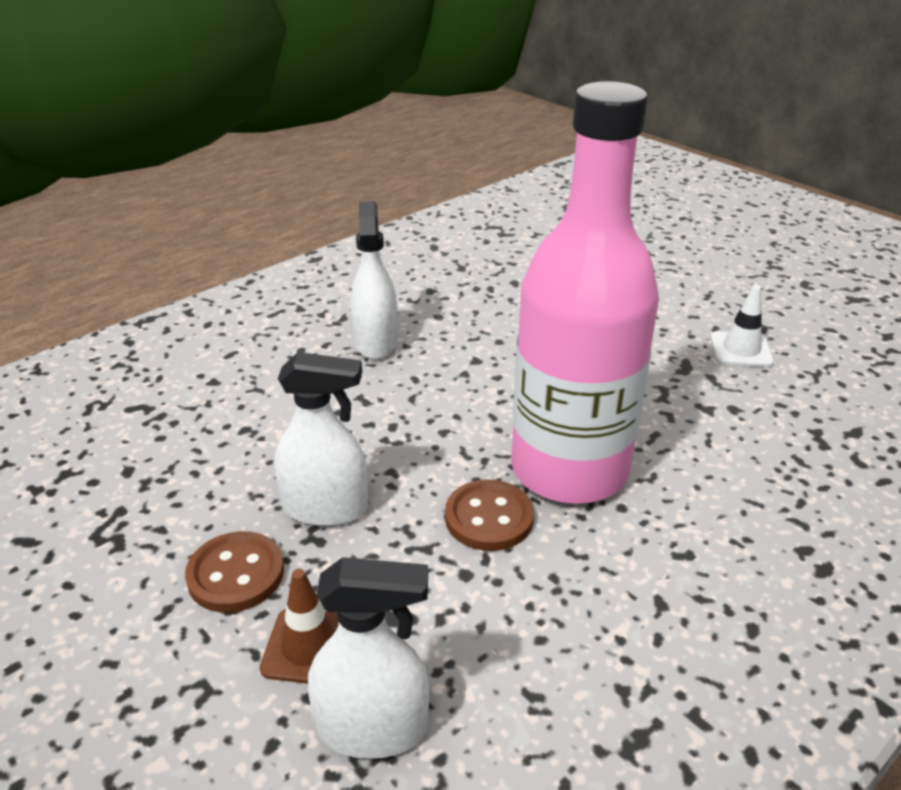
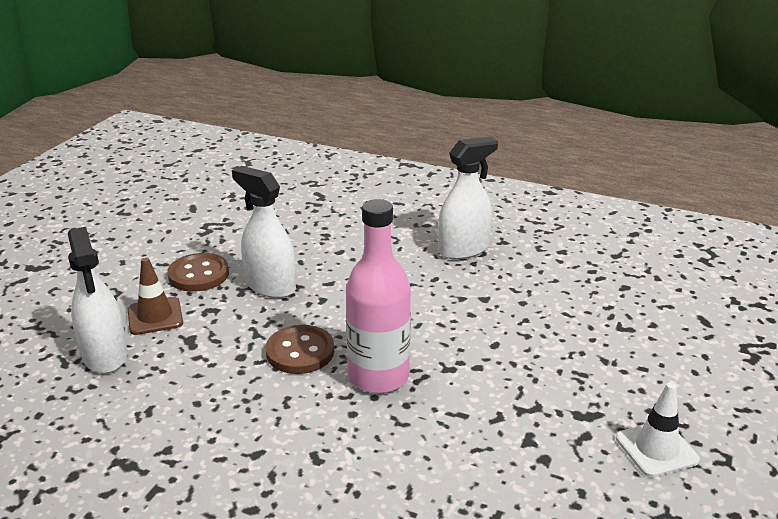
camera: 65 degrees right, 5 degrees down
(326, 508) = (270, 286): white spray bottle -> white spray bottle turned 150 degrees clockwise
(569, 470) = (378, 376): pink bottle -> pink bottle, size x0.61

